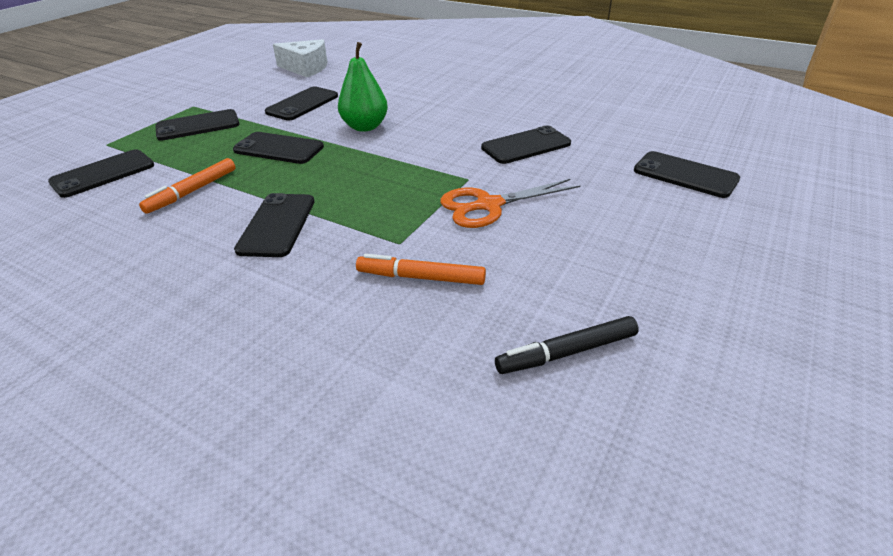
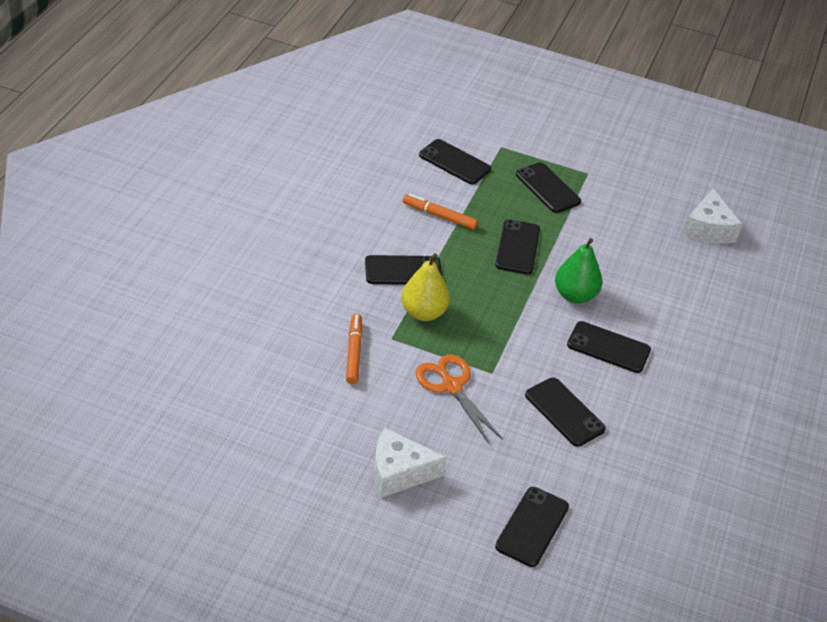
camera: 75 degrees right, 5 degrees up
(302, 104) = (613, 244): black phone -> black phone (608, 347)
(360, 215) = (423, 313): none -> yellow pear
(566, 352) = (290, 424): black marker -> none
(637, 254) = (399, 472): none -> white cheese

